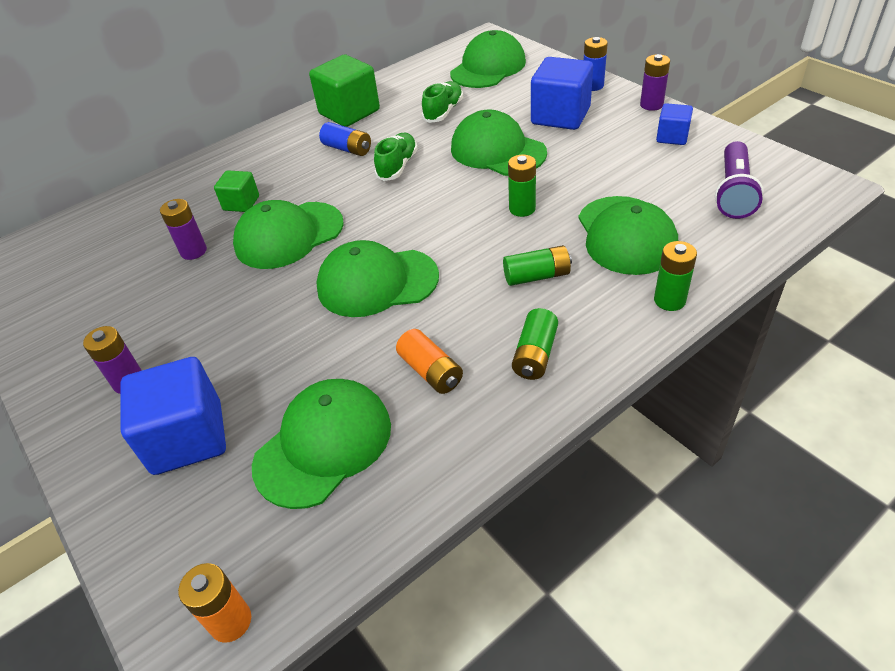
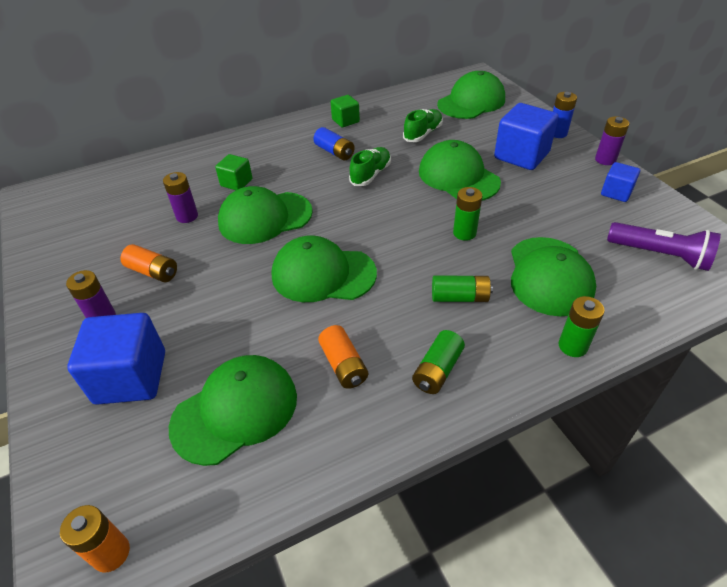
camera: 10 degrees right, 0 degrees up
(173, 320) = (153, 272): none -> orange battery
(349, 112) = (345, 121): green cube -> green cube, size x0.55
(733, 192) = (659, 255): purple flashlight -> purple flashlight turned 90 degrees counterclockwise

